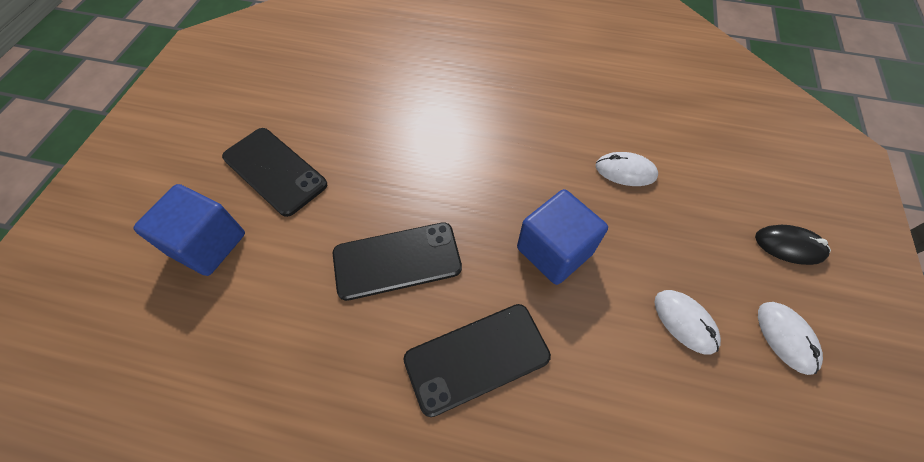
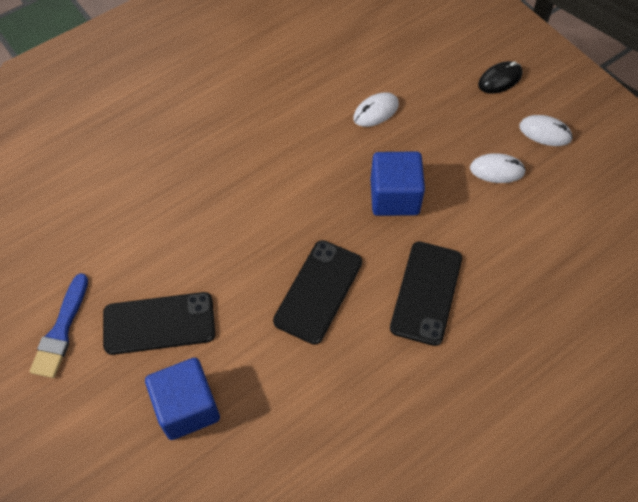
camera: 50 degrees left, 0 degrees up
(225, 119) = (61, 330): none -> blue brush

